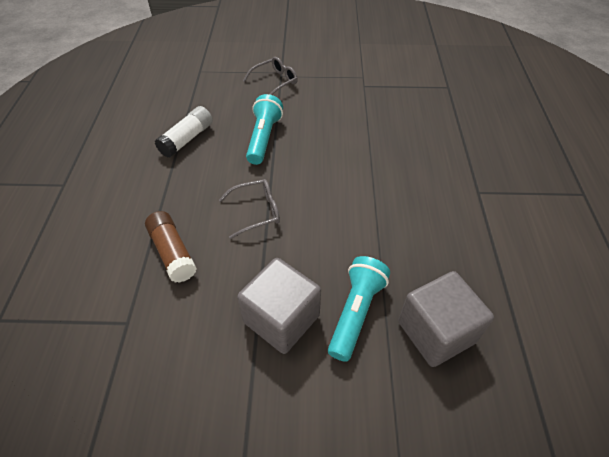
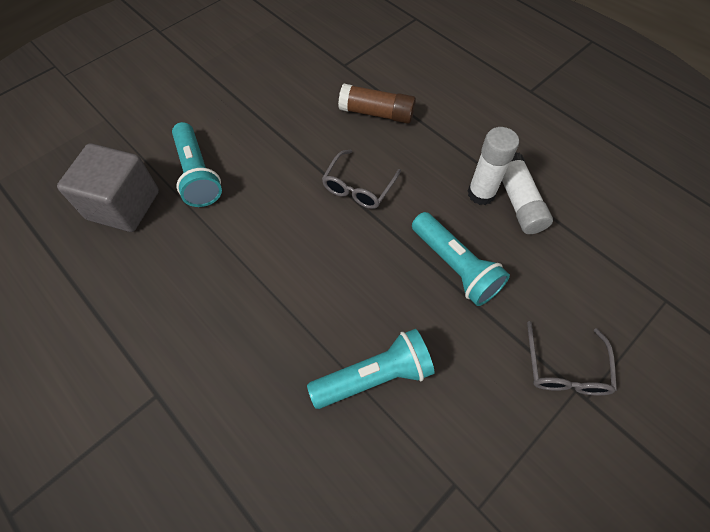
camera: 135 degrees right, 10 degrees up
(197, 156) = (481, 193): none -> white glue stick
(281, 319) = (248, 133): grey cube -> none
(358, 129) = (374, 376): none -> turquoise flashlight

